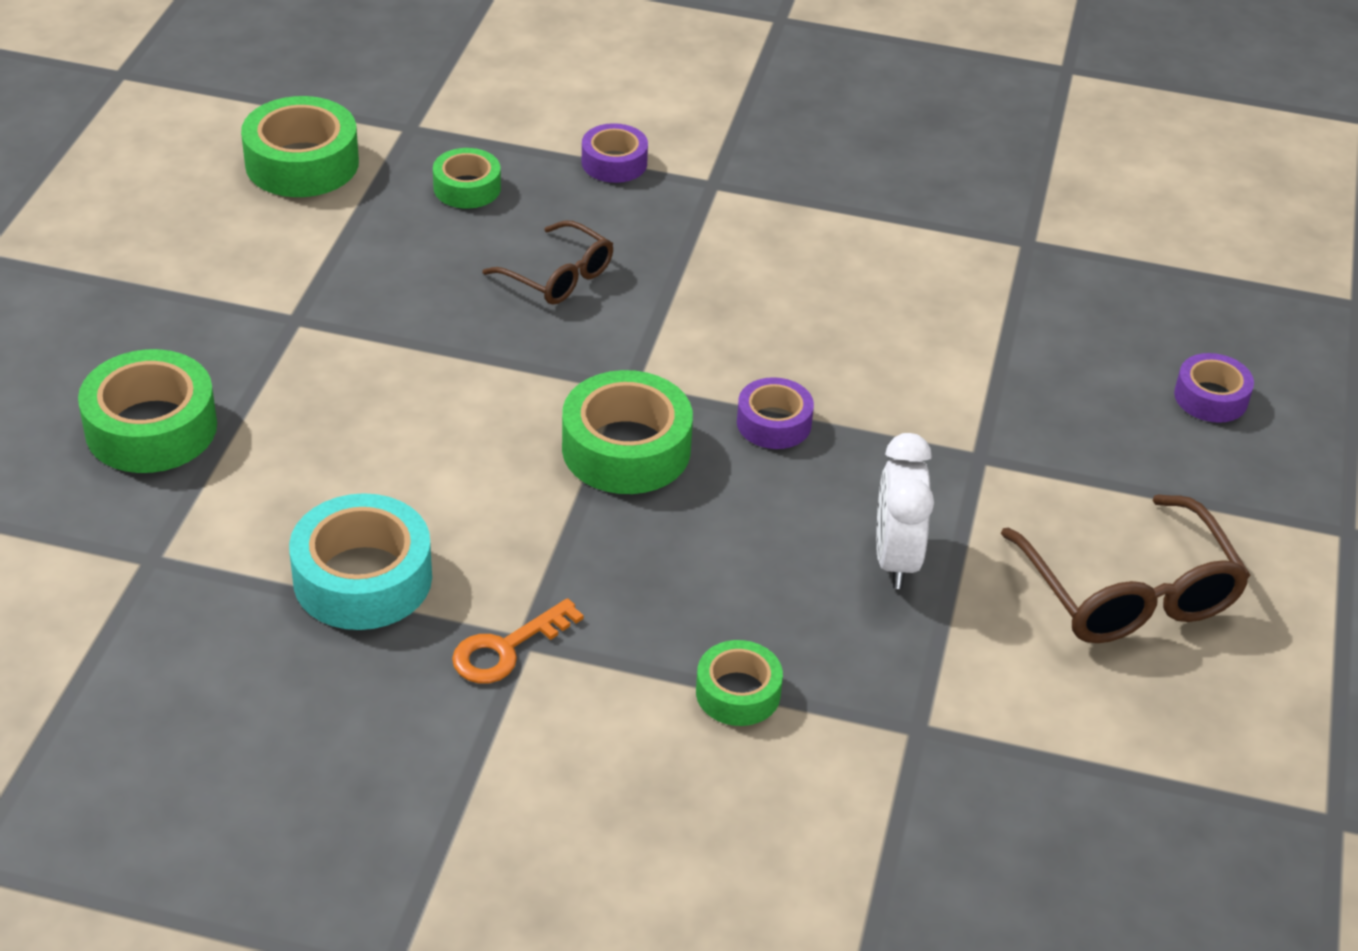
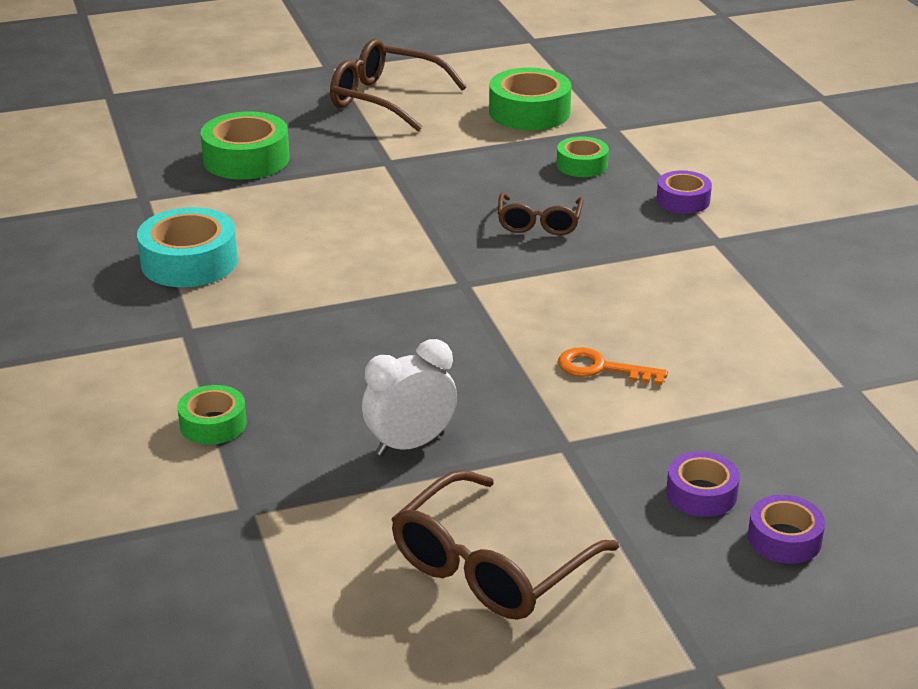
camera: 60 degrees right, 10 degrees down
(131, 250) = (385, 99): none -> brown glasses
(507, 649) = (175, 328): orange key -> orange key (601, 368)
(626, 449) = (401, 304): green tape -> none
(774, 423) = (494, 348): purple tape -> purple tape (701, 493)

